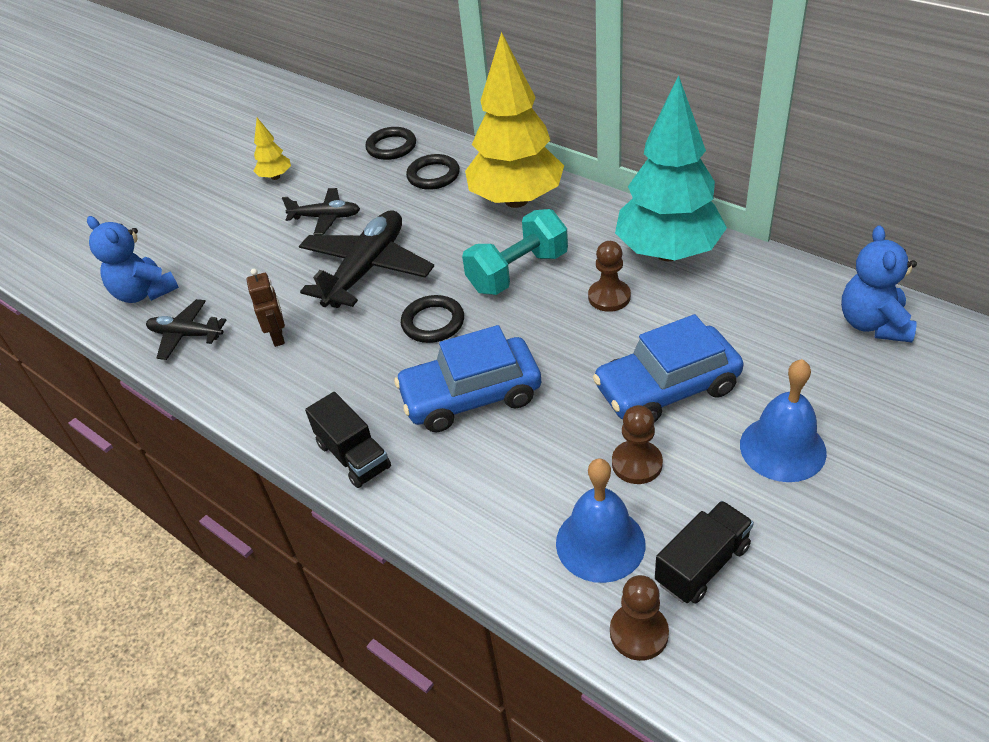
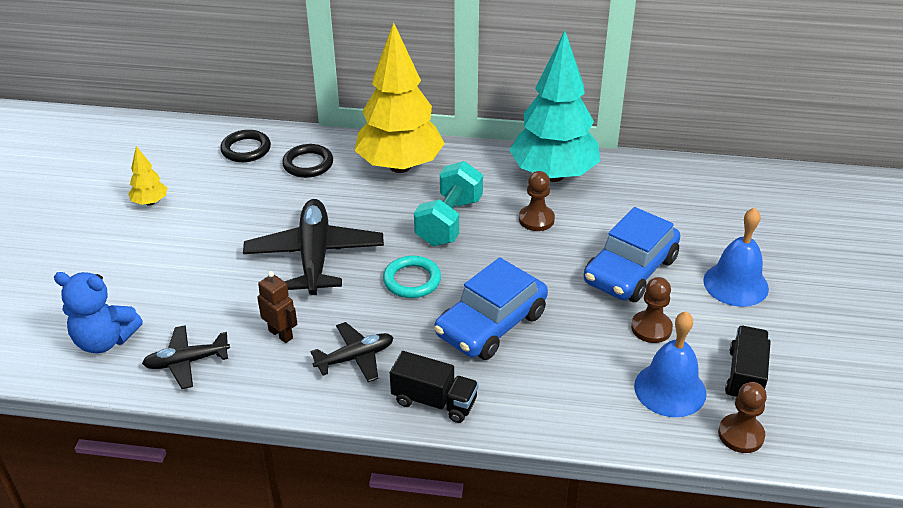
camera: 35 degrees left, 5 degrees down
(326, 217) = (236, 224): black plane -> black plane (355, 358)
(433, 322) = (412, 280): black ring -> turquoise ring
(873, 324) = (728, 185): blue teddy bear -> none

